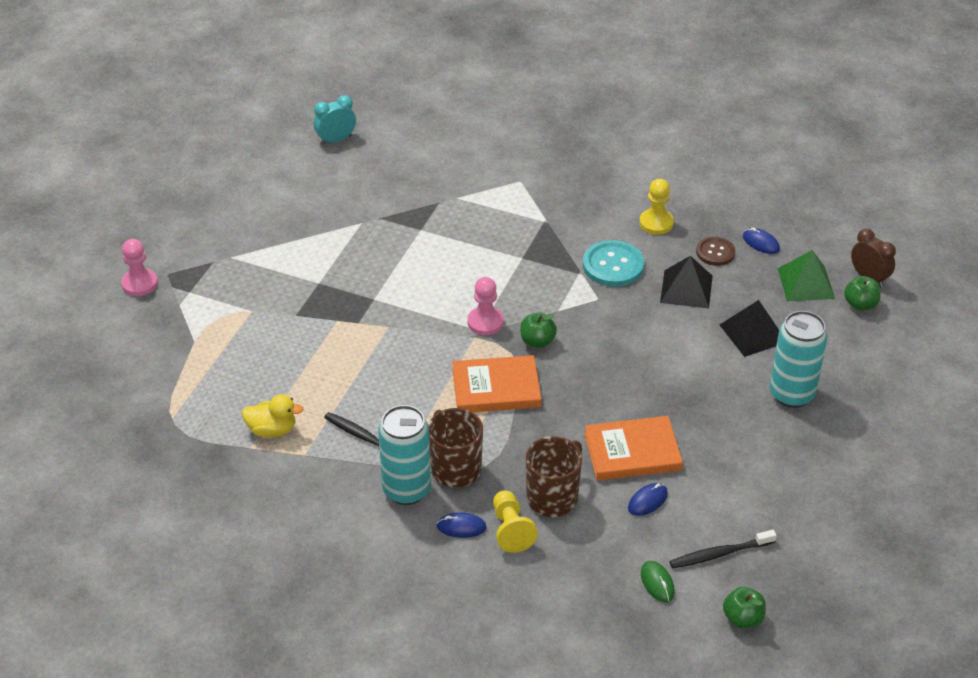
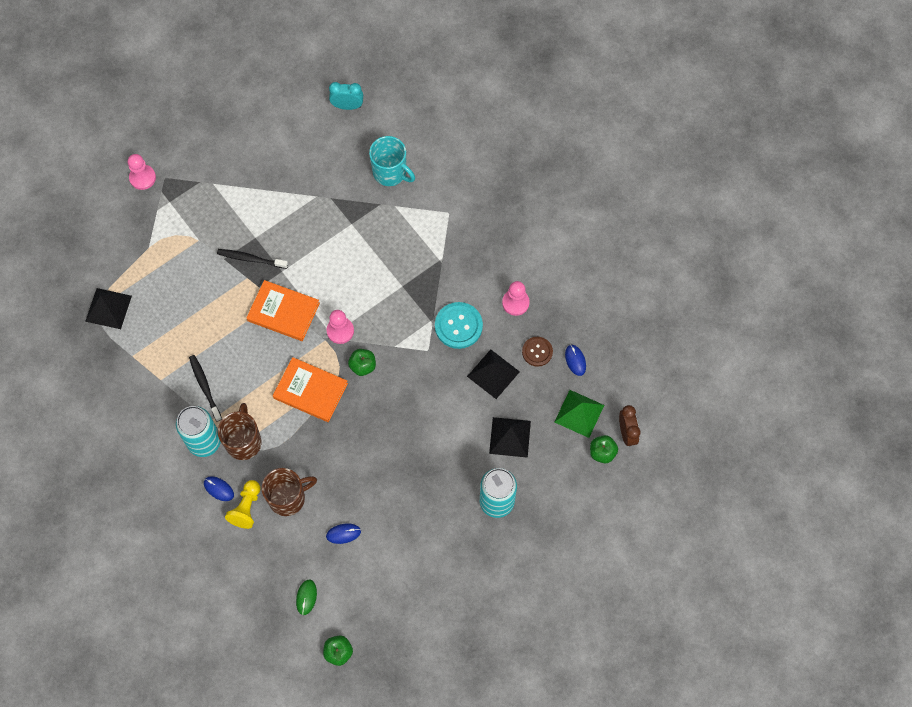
camera: 30 degrees right, 25 degrees up
(185, 416) = (108, 308): none -> black pyramid
(272, 430) = (153, 349): yellow duck -> none
(429, 173) = (390, 172): none -> turquoise mug
(632, 452) = (361, 490): orange book -> orange book (283, 312)
(656, 223) = (515, 303): yellow pawn -> pink pawn
(719, 554) = (359, 598): black toothbrush -> black toothbrush (251, 259)

